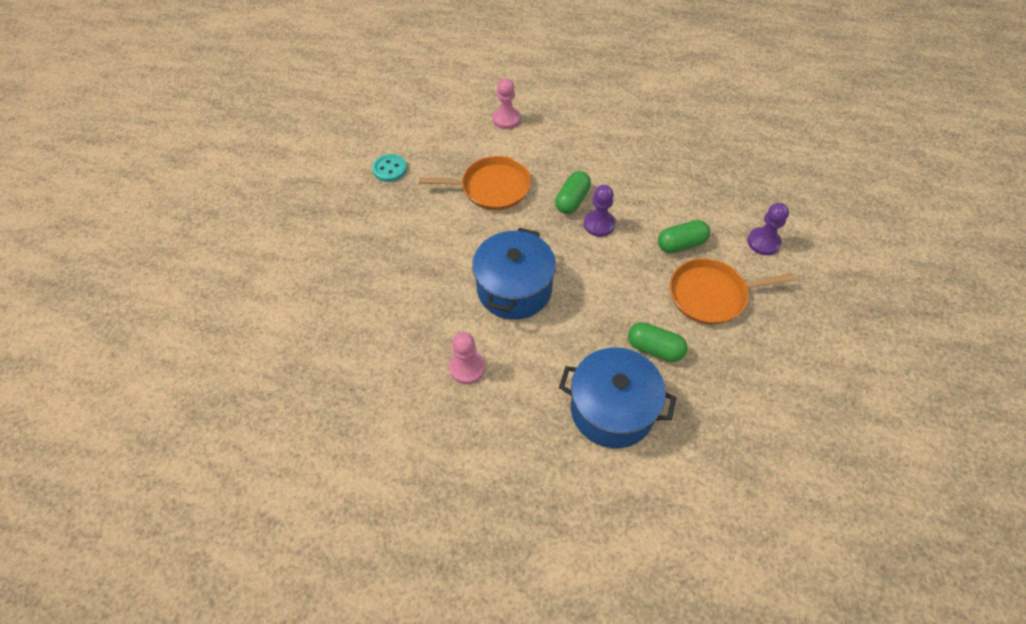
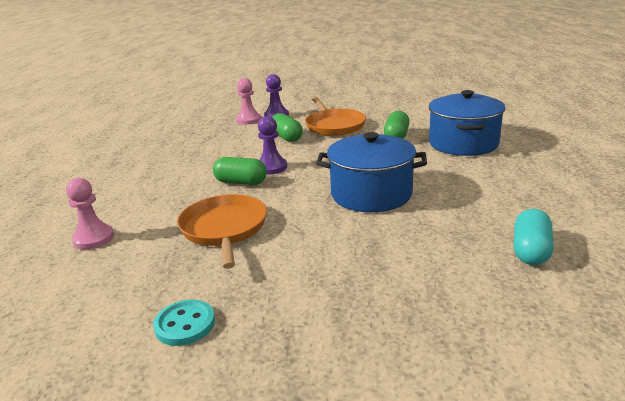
camera: 100 degrees left, 30 degrees down
(382, 367) = (530, 251): none -> turquoise capsule
(467, 368) = (482, 202): pink pawn -> pink pawn (248, 120)

